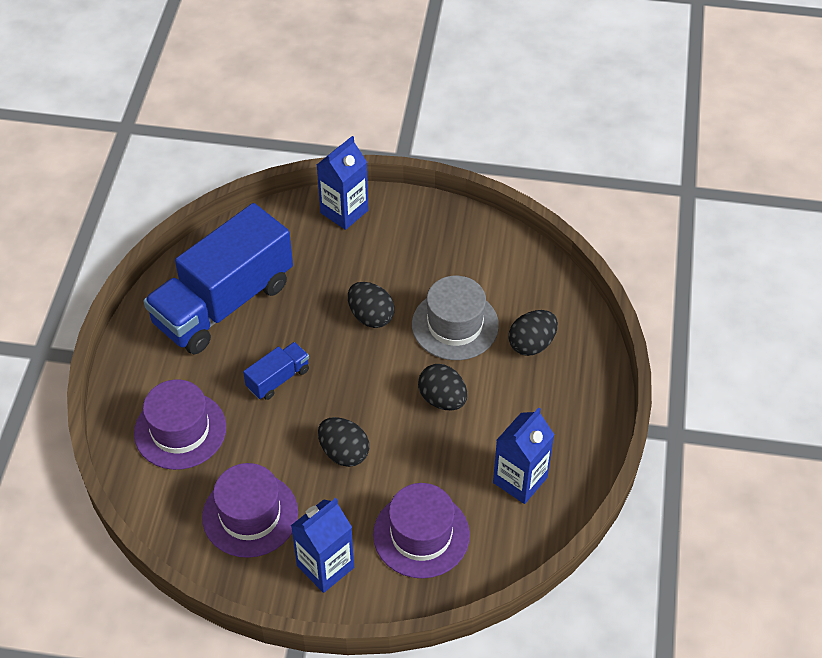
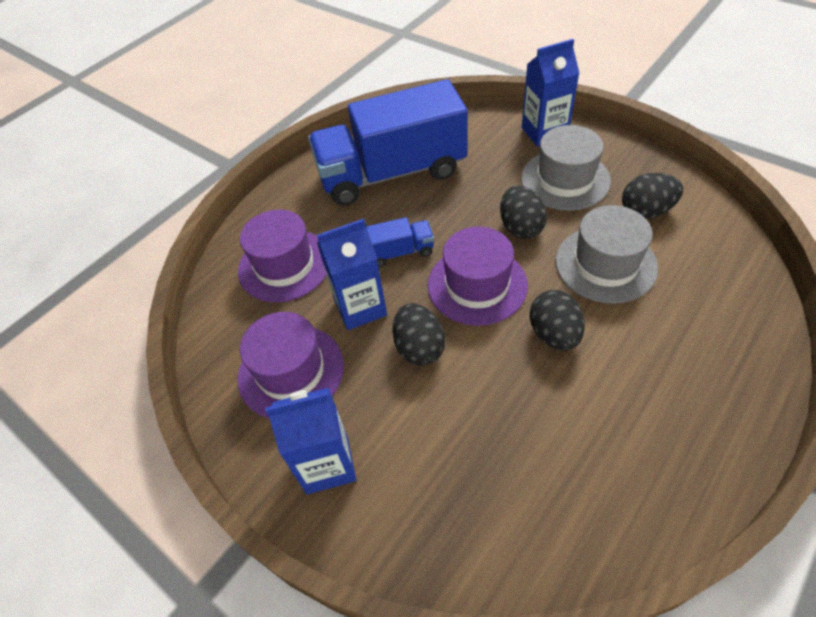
camera: 35 degrees right, 0 degrees up
(386, 256) = (565, 180): none -> grey hat
(421, 535) = (451, 478): purple hat -> purple hat (477, 285)
(520, 480) = (604, 466): blue carton -> blue carton (360, 307)
(531, 344) = (687, 314): black egg -> black egg (646, 211)

